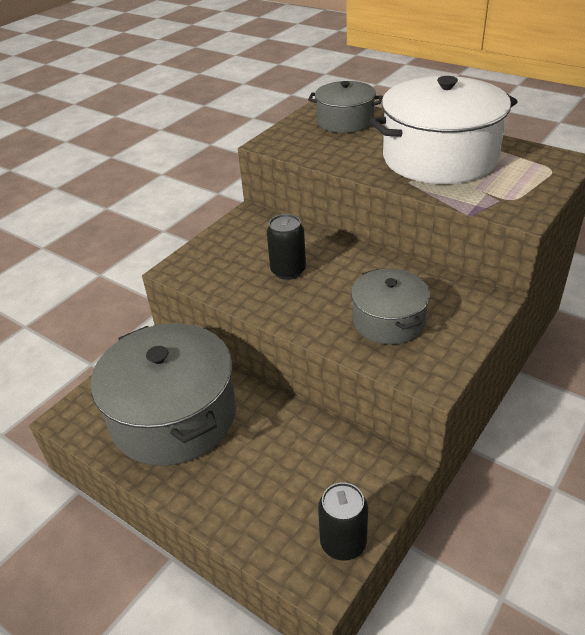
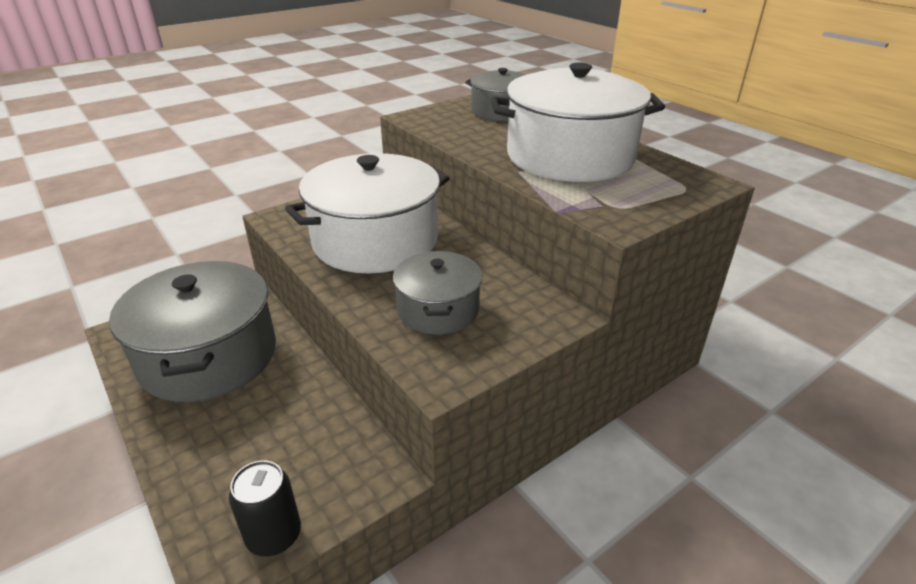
camera: 15 degrees right, 5 degrees down
(288, 271) = (375, 241): black can -> white pot

